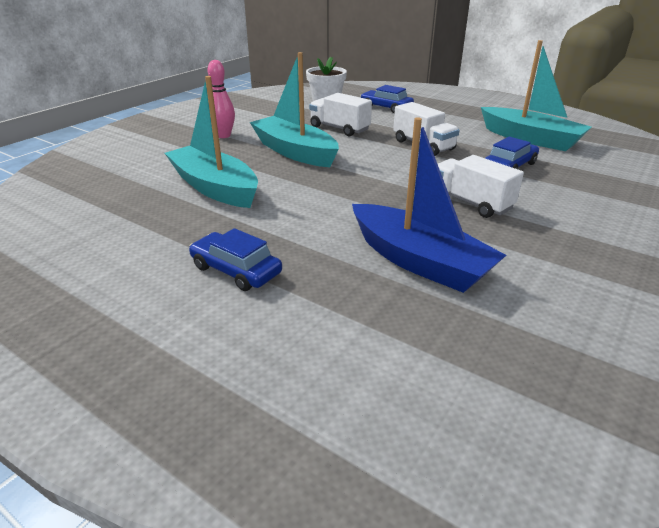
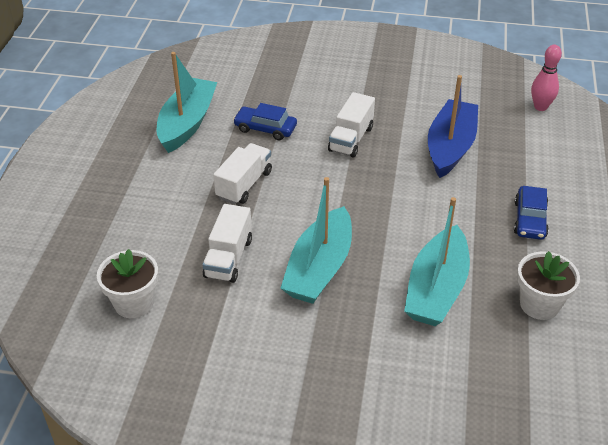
camera: 115 degrees left, 10 degrees up
(128, 229) = (539, 304): none -> white flower pot
(223, 135) = (310, 351): pink bowling pin -> pink bowling pin (540, 107)
(386, 107) = (128, 241): blue car -> none

